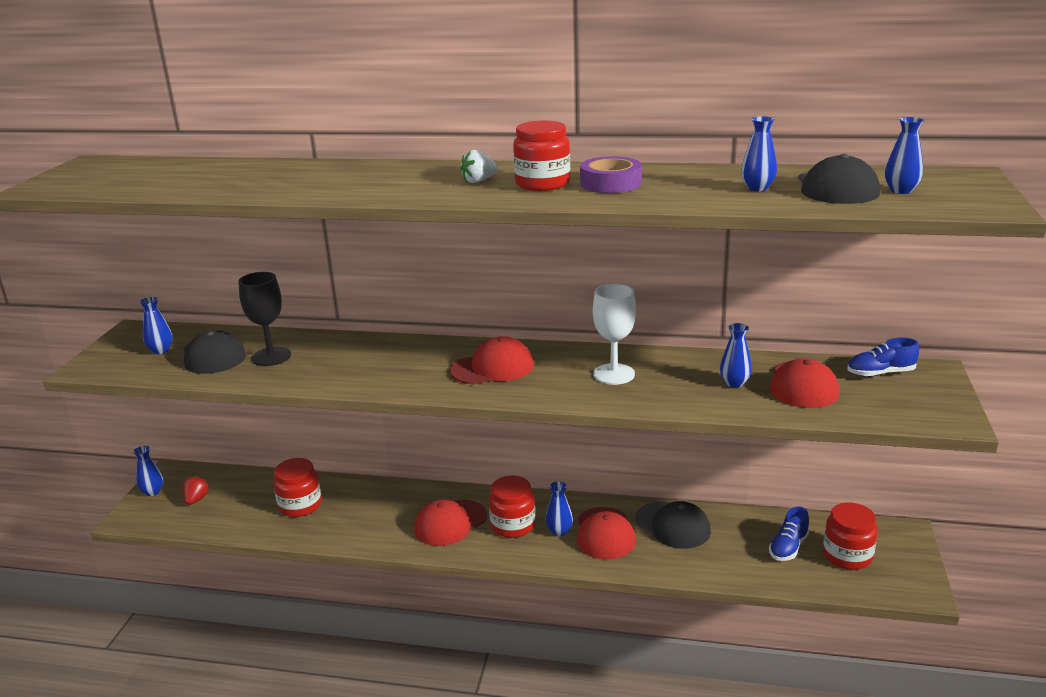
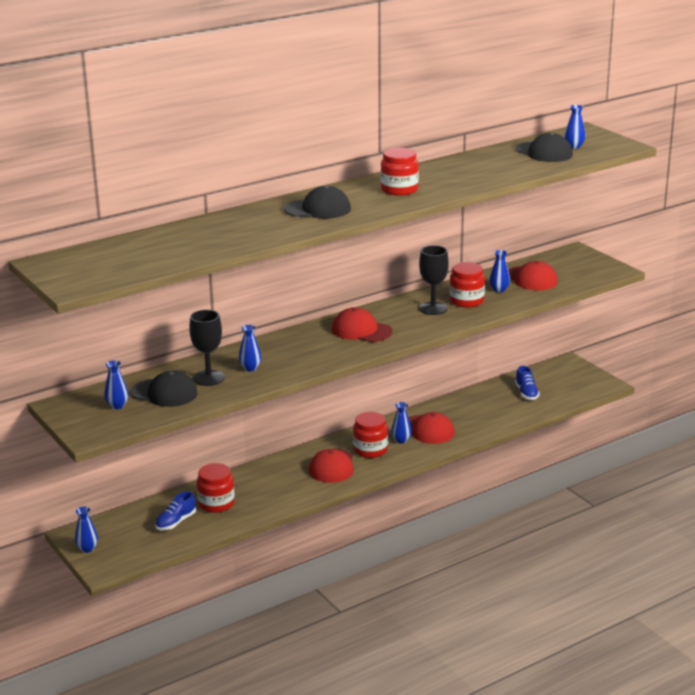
camera: 45 degrees left, 0 degrees up
(196, 499) = (133, 536): red strawberry -> none
(479, 181) = (360, 198): white strawberry -> none
(492, 368) = (361, 330): red cap -> red cap turned 90 degrees counterclockwise
(610, 183) = (434, 179): purple tape -> none
(614, 374) = (433, 308): white goblet -> black goblet
(673, 525) = (456, 409): black cap -> black cap (318, 209)
(757, 188) = (510, 162): blue vase -> blue vase (250, 368)
(847, 556) = (557, 384): red jar -> red jar (466, 301)
(880, 373) = (555, 260): blue shoe -> blue shoe (176, 522)

